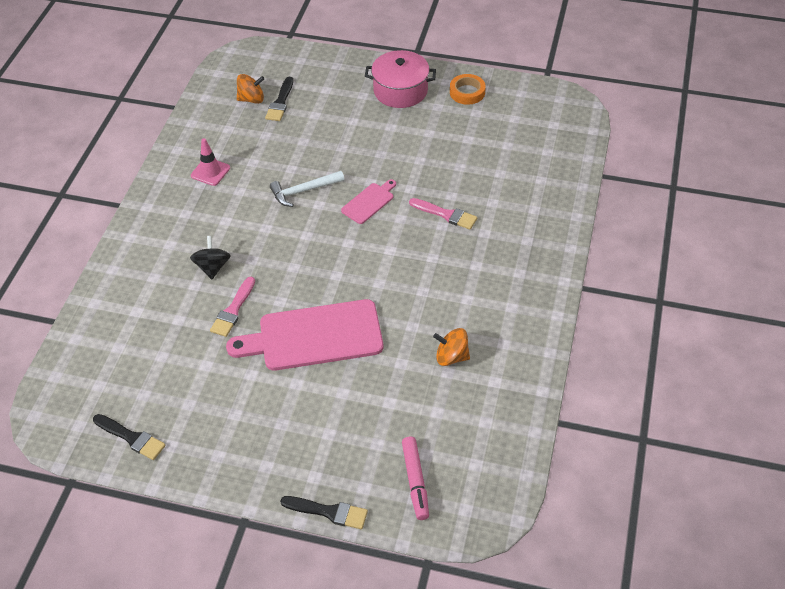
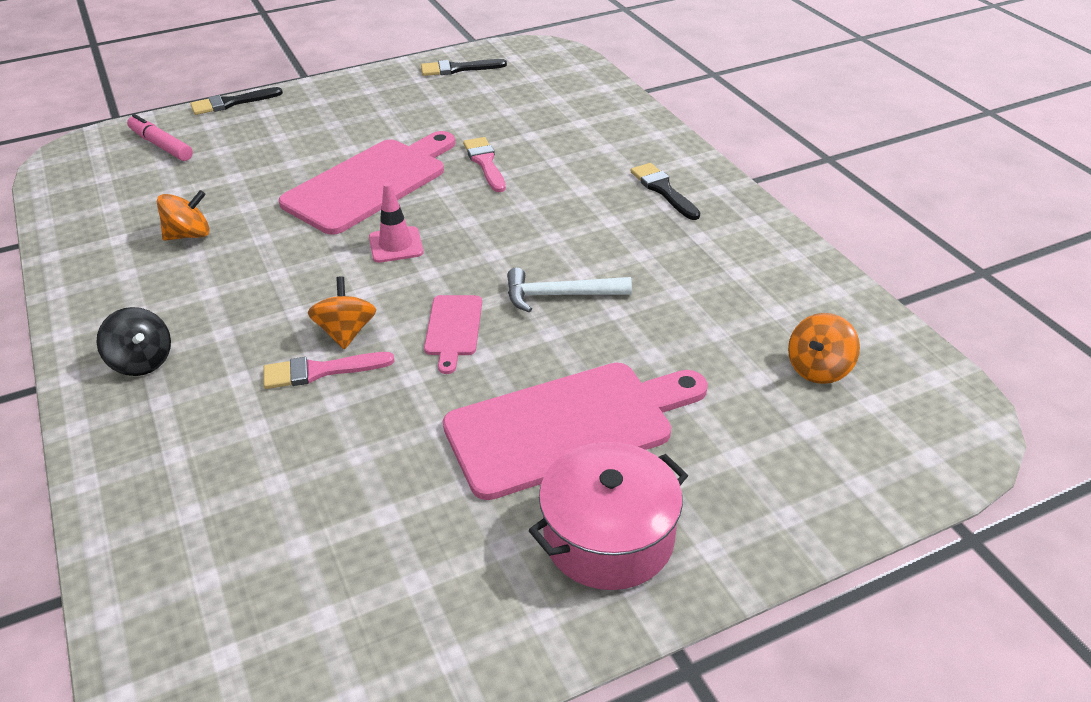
camera: 140 degrees right, 10 degrees down
(210, 172) = (710, 254): pink traffic cone -> pink traffic cone (396, 245)
(212, 267) = (558, 180): black spinning top -> black spinning top (142, 361)
(280, 102) = (771, 390): black brush -> black brush (663, 190)
(304, 191) = (560, 295): white hammer -> white hammer turned 120 degrees counterclockwise
(371, 132) = (568, 426): none -> pink cutting board
(418, 229) = (346, 332): none -> orange spinning top
(467, 92) = (474, 620): orange tape -> none

